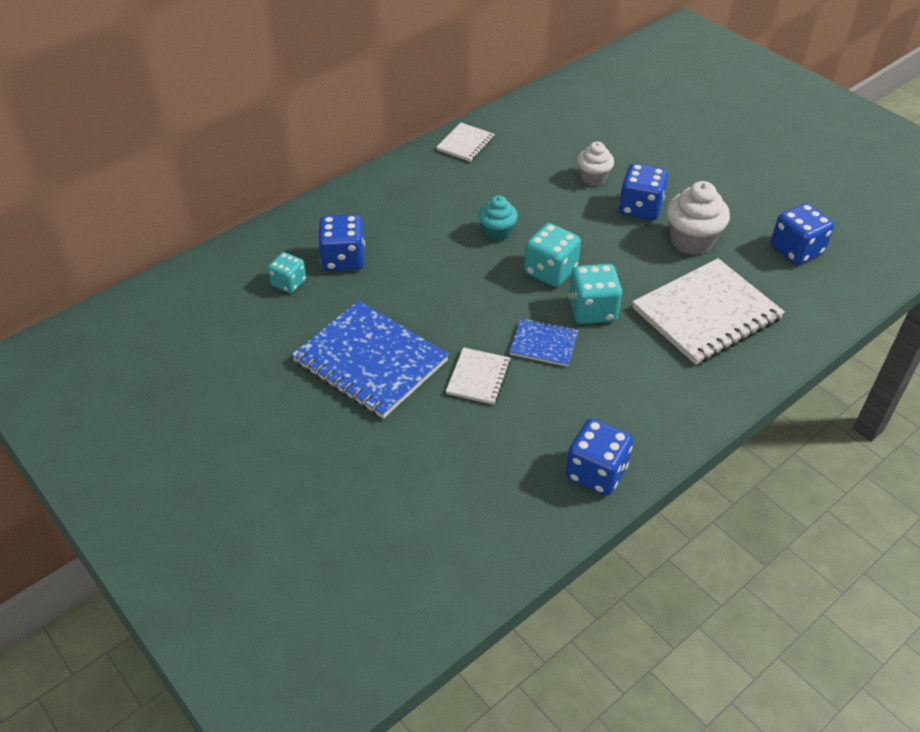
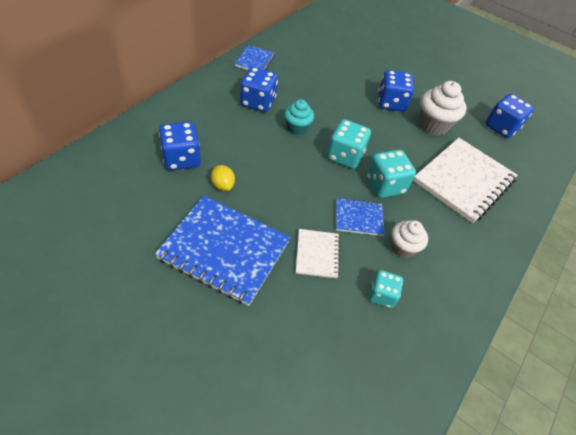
camera: 20 degrees left, 5 degrees up
(289, 283) = (138, 184): turquoise dice -> turquoise dice (381, 295)
(385, 293) = (223, 185): none -> yellow lemon
(465, 144) = (255, 61): white notebook -> blue notebook
(593, 178) = (352, 82): white cupcake -> white cupcake (403, 247)
(596, 472) = (435, 331): blue dice -> blue dice (258, 102)

